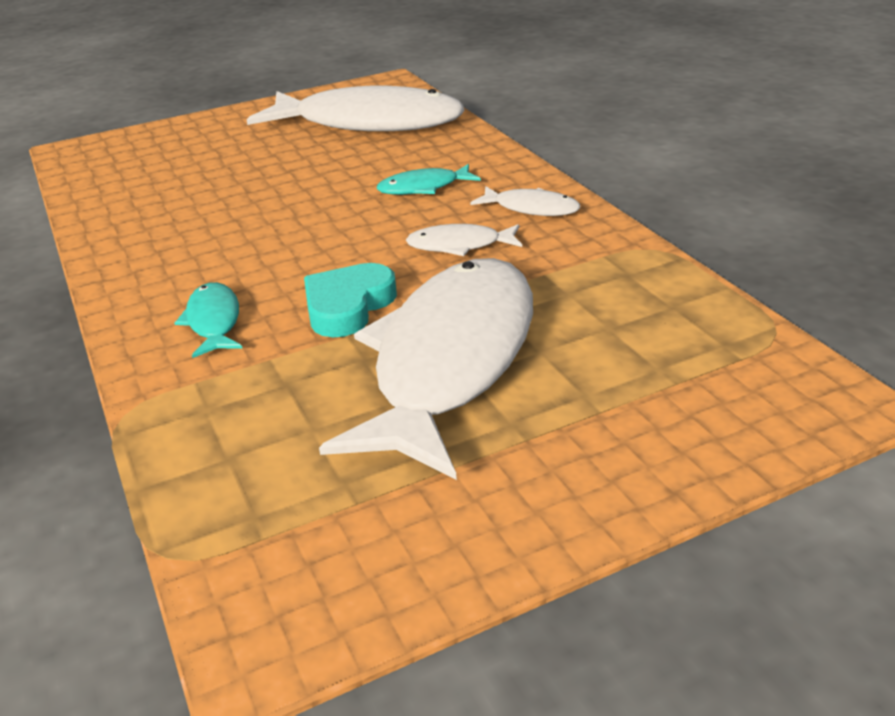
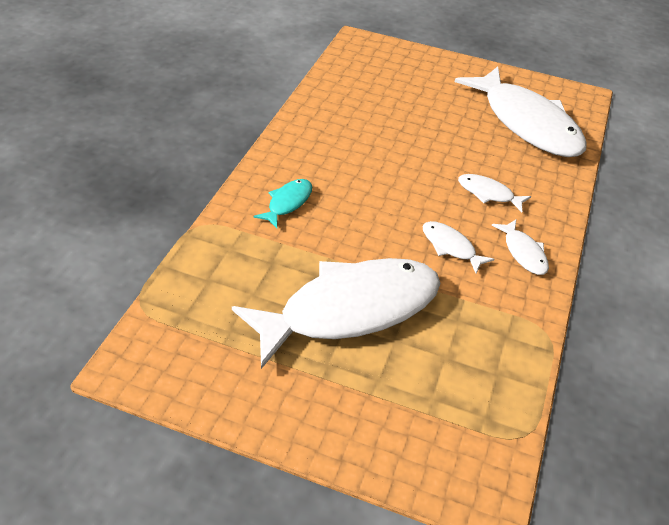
camera: 40 degrees right, 10 degrees up
(348, 306) = (350, 241): turquoise heart -> none
(423, 187) = (488, 194): turquoise fish -> white fish

